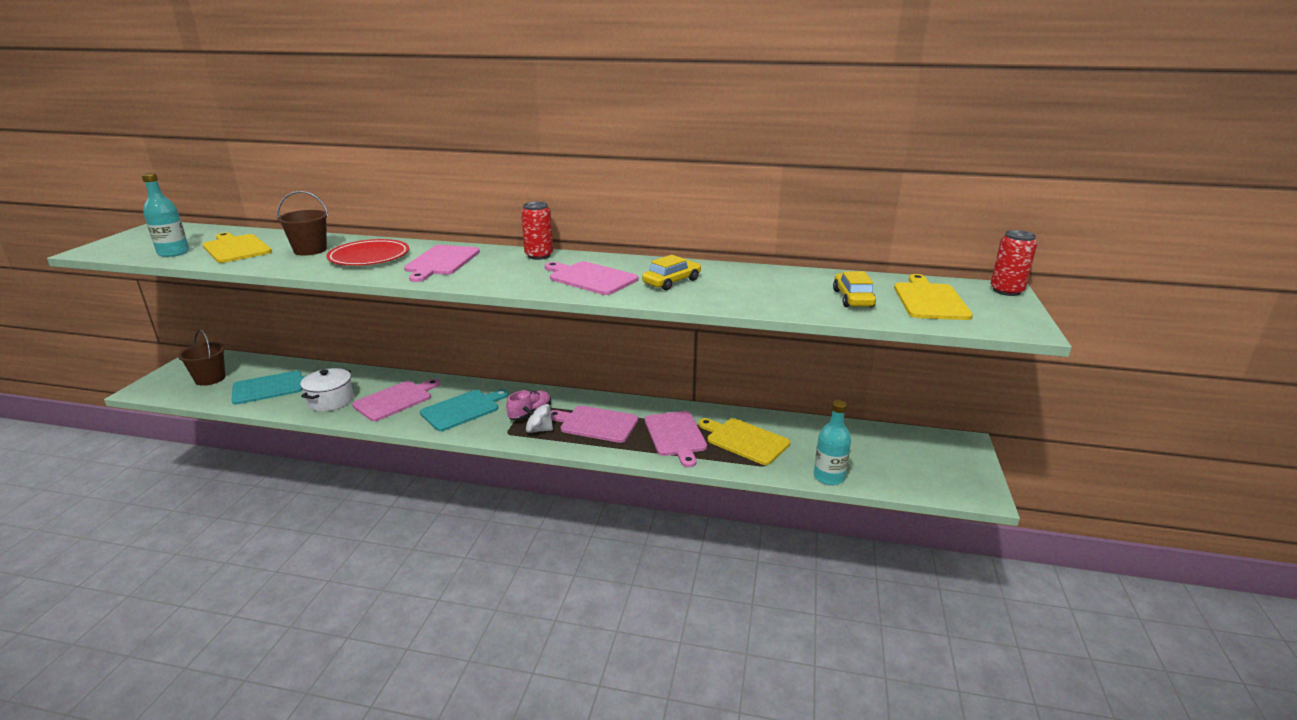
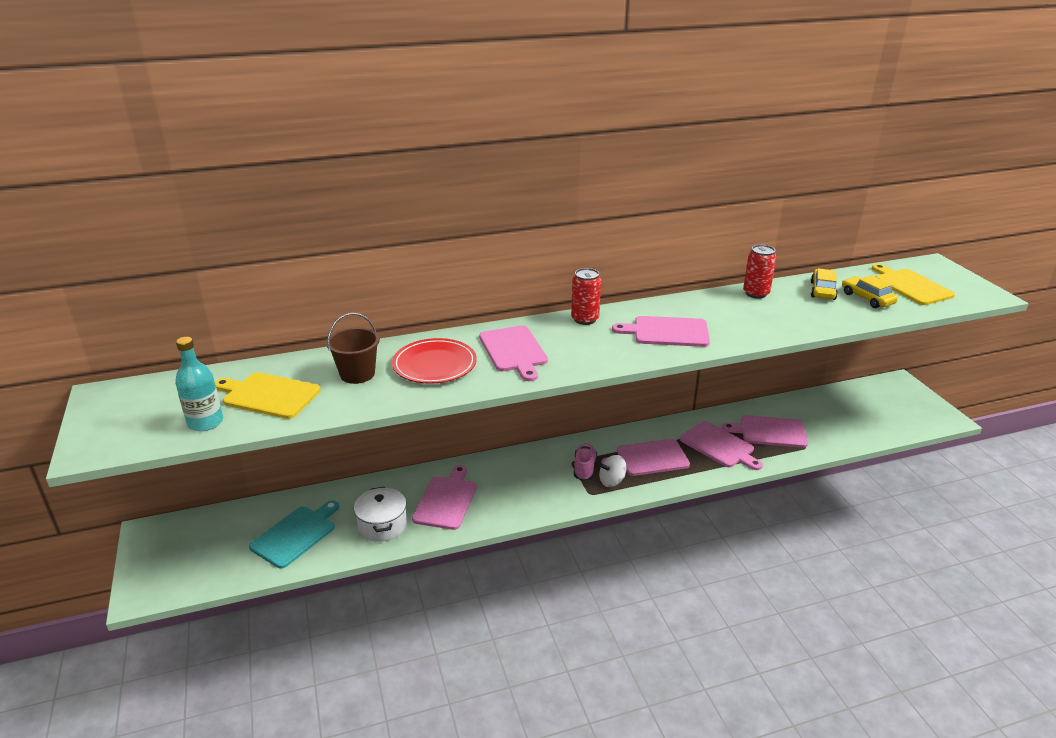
camera: 30 degrees left, 5 degrees up
(210, 379) = (206, 552): brown bucket -> none
(463, 409) = (522, 486): turquoise cutting board -> none
(672, 282) = (731, 318): yellow car -> yellow car (822, 291)
(745, 440) = (770, 431): yellow cutting board -> pink cutting board
(829, 477) = (854, 441): turquoise bottle -> none
(1006, 291) = (938, 264): red can -> red can (756, 293)

